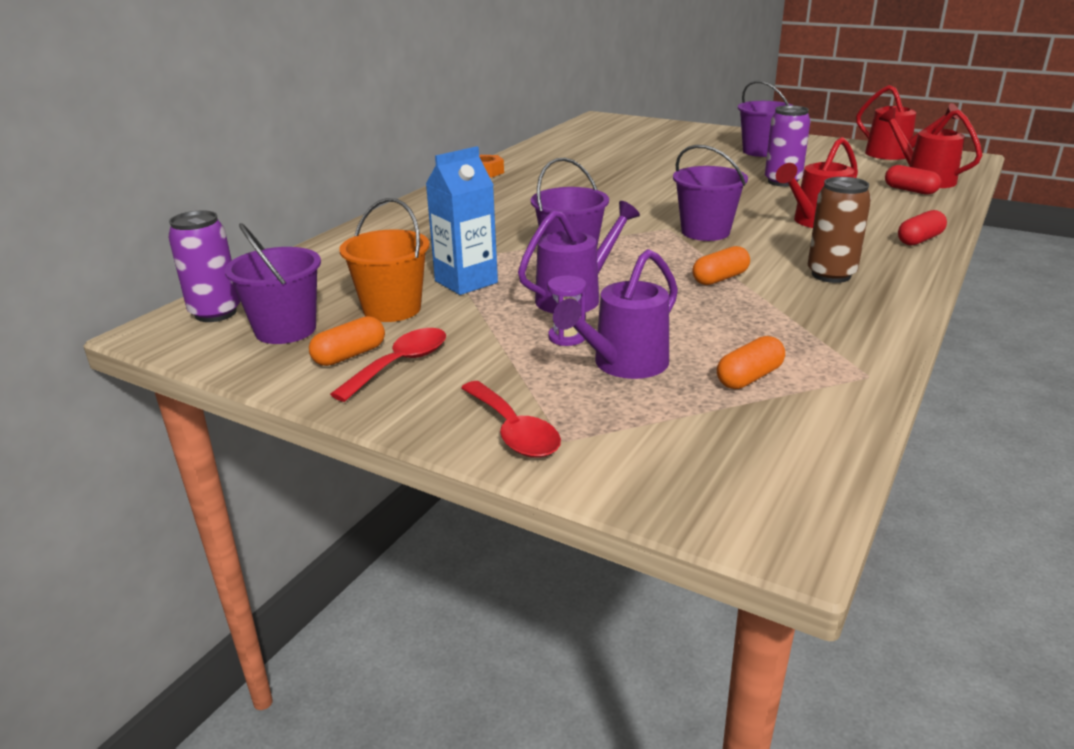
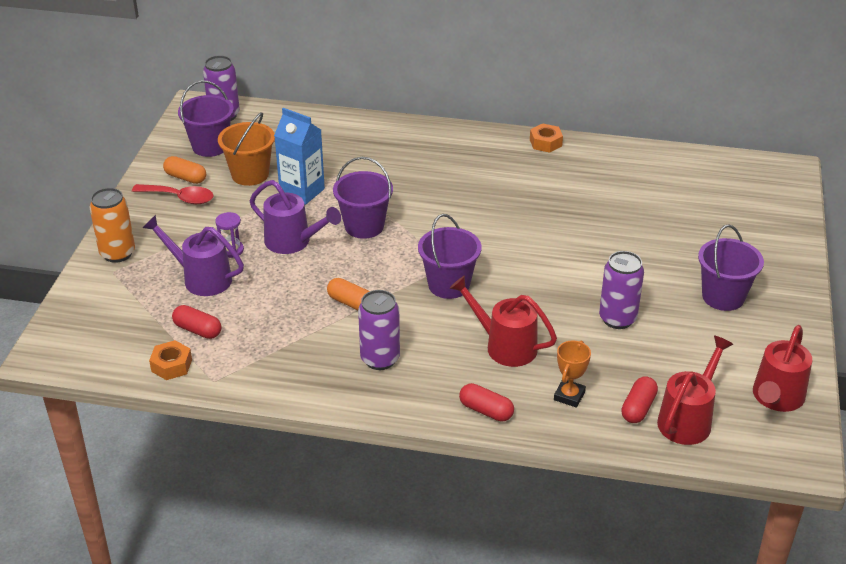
camera: 70 degrees right, 10 degrees up
(513, 431) = (117, 253): red spoon -> orange can
(749, 377) = (198, 330): orange capsule -> red capsule
(831, 275) = (380, 359): brown can -> purple can
(831, 405) = (171, 365): none -> orange nut
(894, 209) = (569, 396): none -> orange trophy

